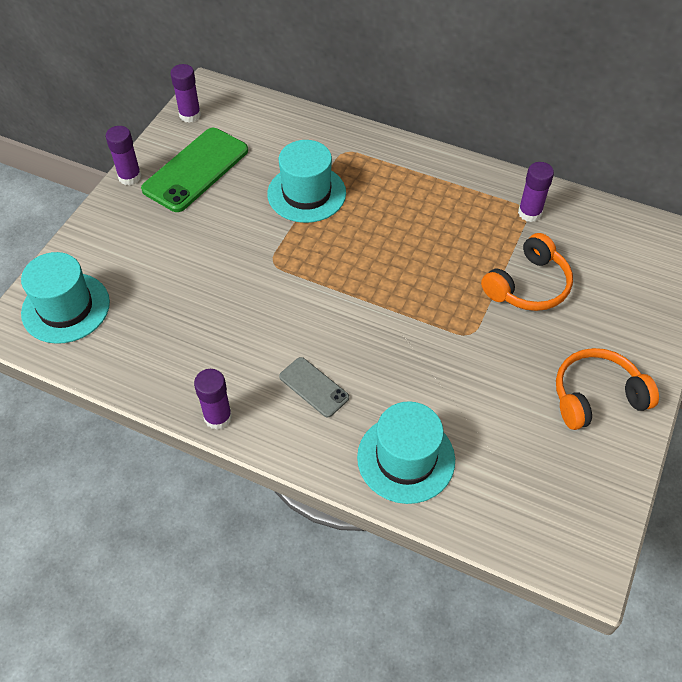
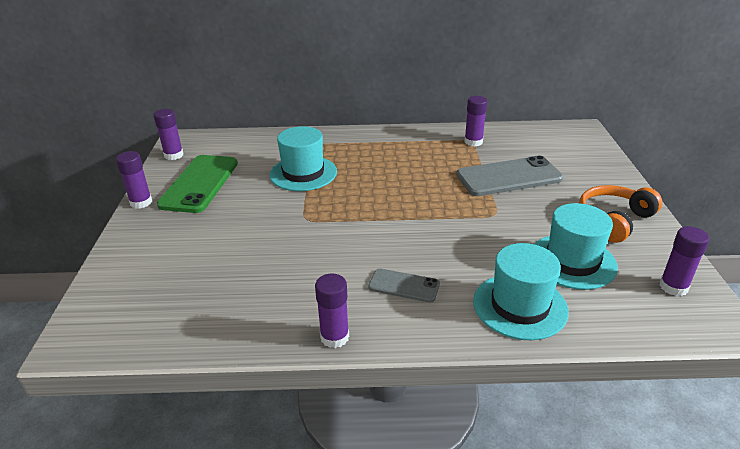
camera: 25 degrees left, 20 degrees down
(66, 308) = (126, 307): turquoise hat -> turquoise hat (572, 261)
(528, 285) = (508, 177): orange headphones -> grey phone
(580, 506) = (673, 287): none -> purple glue stick

